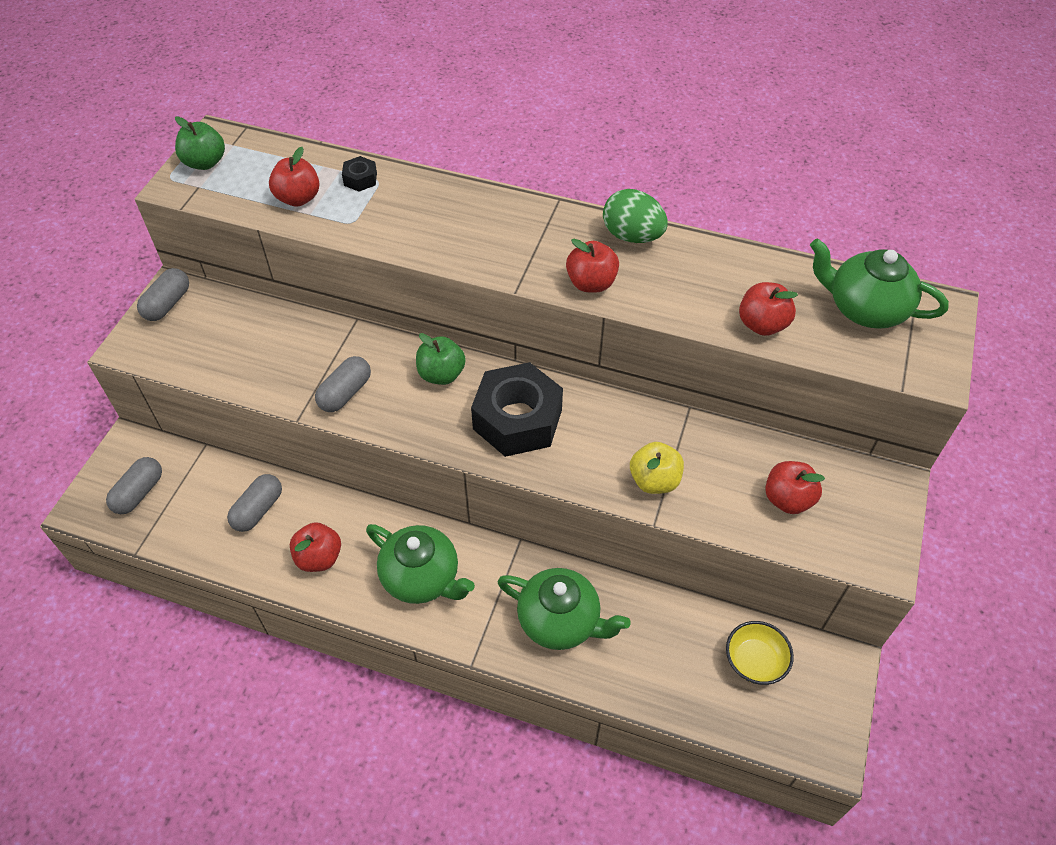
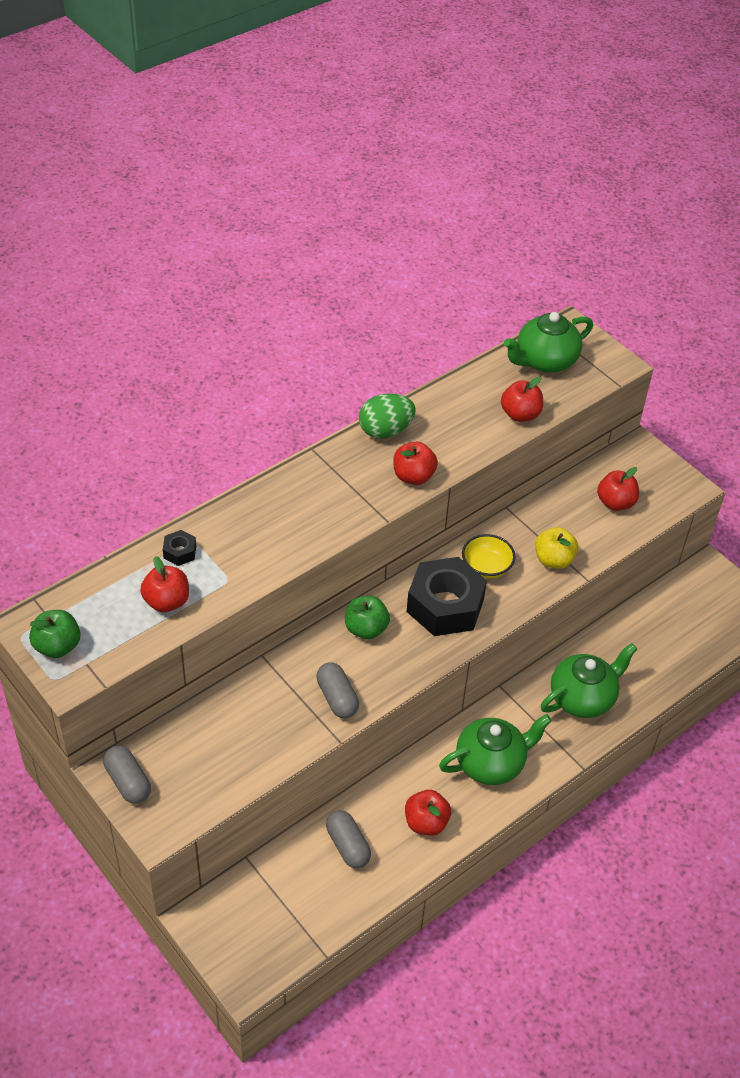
camera: 60 degrees left, 5 degrees down
(139, 493) = (262, 930): grey capsule -> none
(755, 661) = (679, 610): yellow bowl -> yellow bowl (486, 567)

